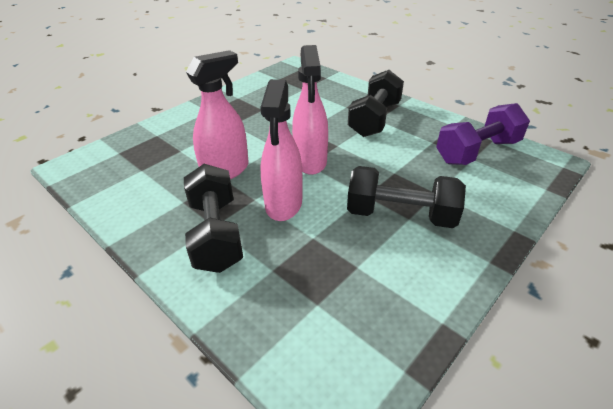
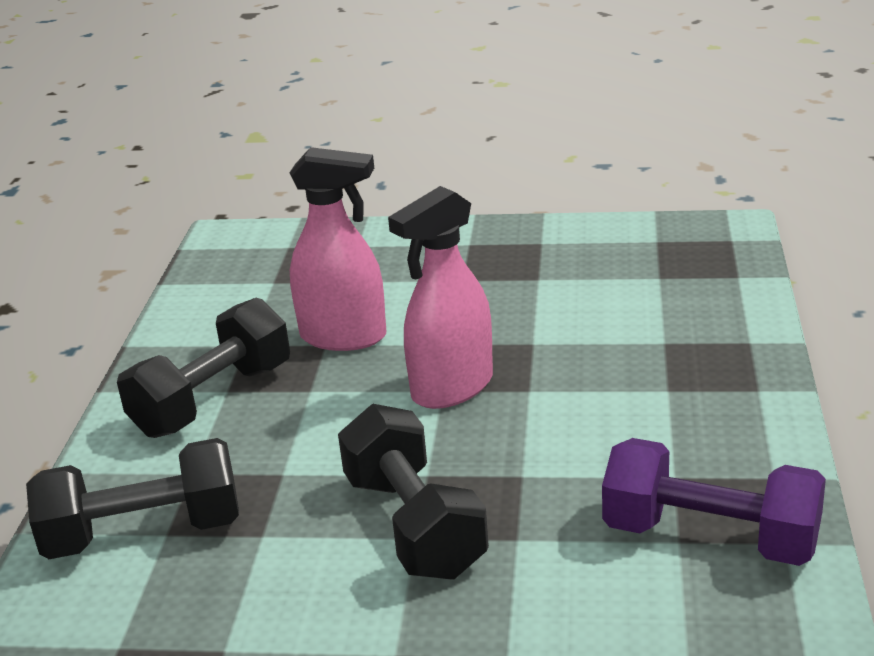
camera: 55 degrees right, 10 degrees down
(283, 204) = (324, 417): pink spray bottle -> none
(374, 119) = (662, 387): black dumbbell -> black dumbbell (144, 533)

